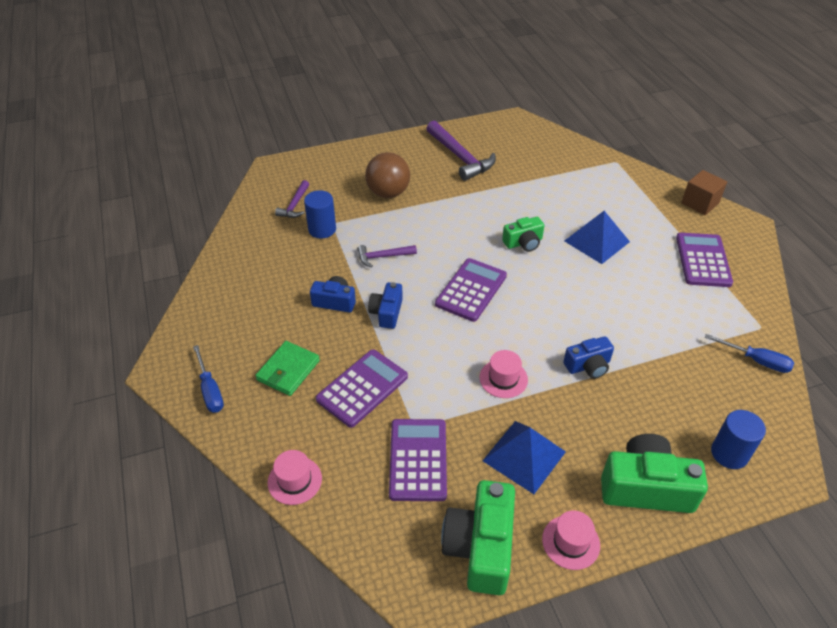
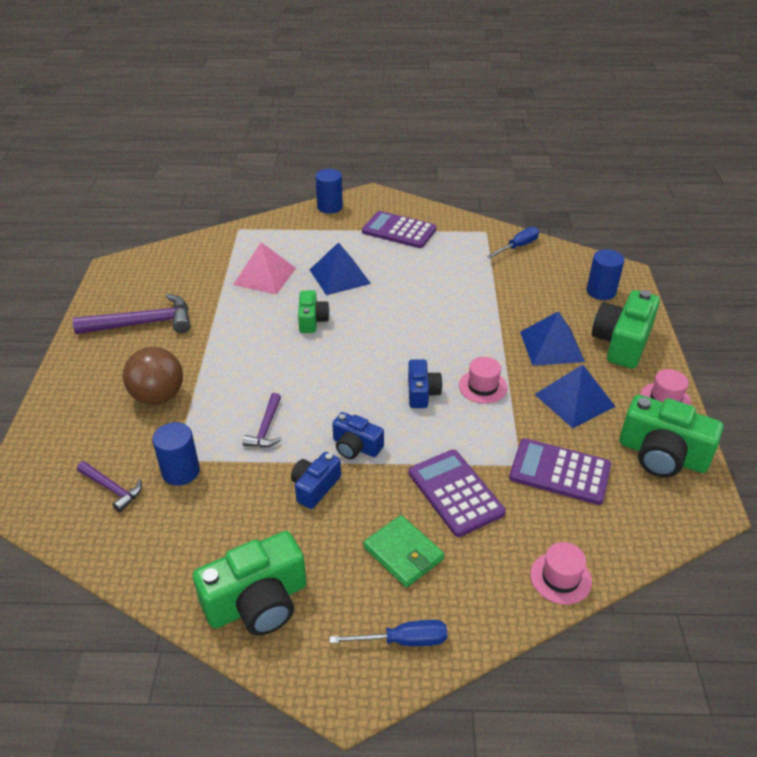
camera: 70 degrees left, 5 degrees down
(223, 304) = (257, 602): none -> green camera
(471, 290) = (357, 375): purple calculator -> none
(562, 197) = (264, 276): none -> pink pyramid
(588, 366) = (488, 331): blue camera -> blue camera (422, 393)
(597, 422) = (551, 346): none -> blue pyramid
(700, 203) = (330, 207): brown cube -> blue cylinder

